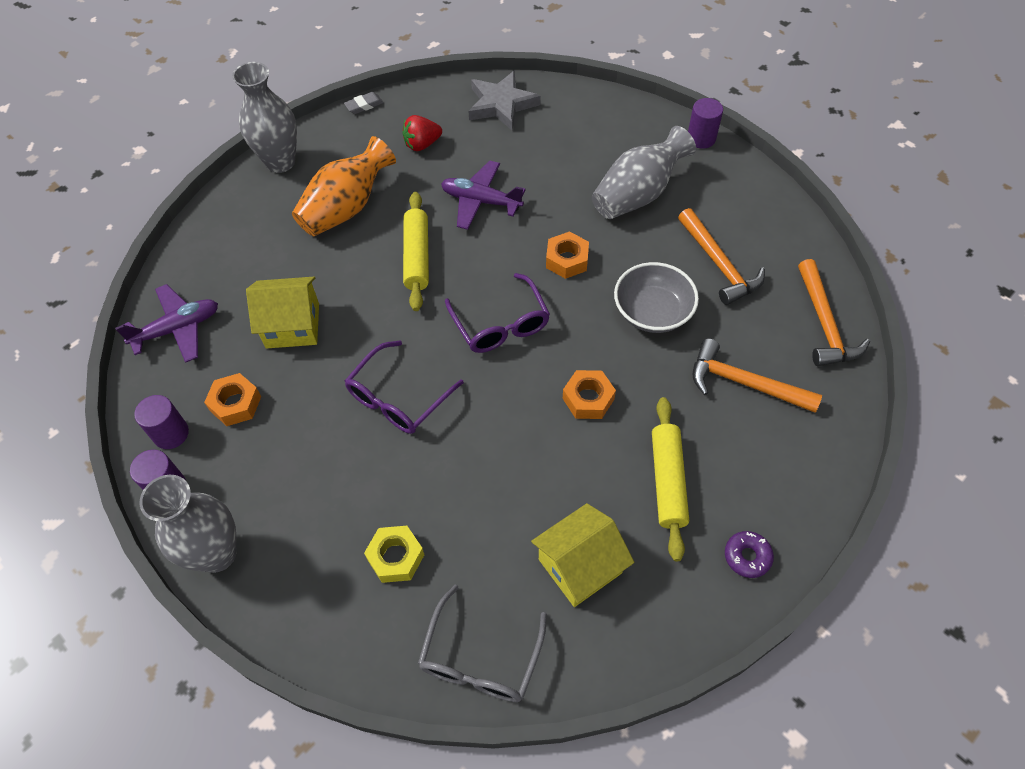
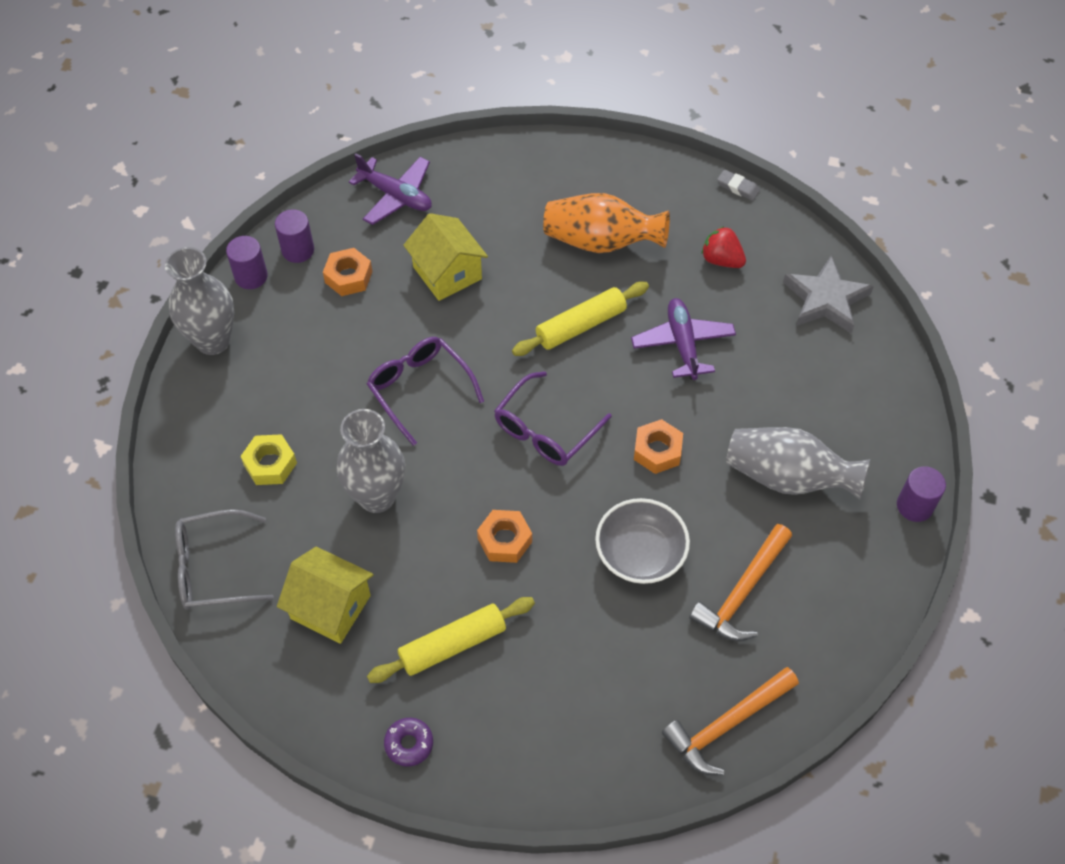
camera: 60 degrees right, 0 degrees up
(280, 162) = (620, 163): grey vase -> grey vase (377, 496)
(398, 398) = (419, 389): purple glasses -> purple glasses turned 45 degrees clockwise
(744, 383) = (603, 672): orange hammer -> none

